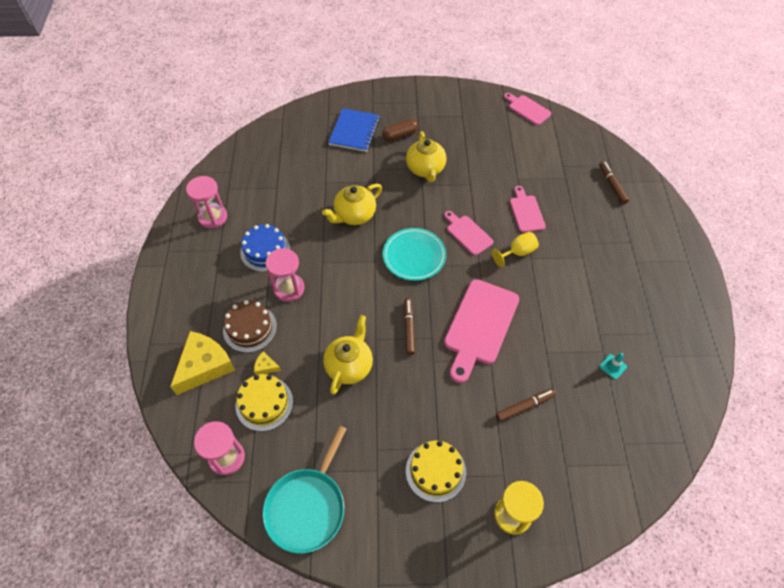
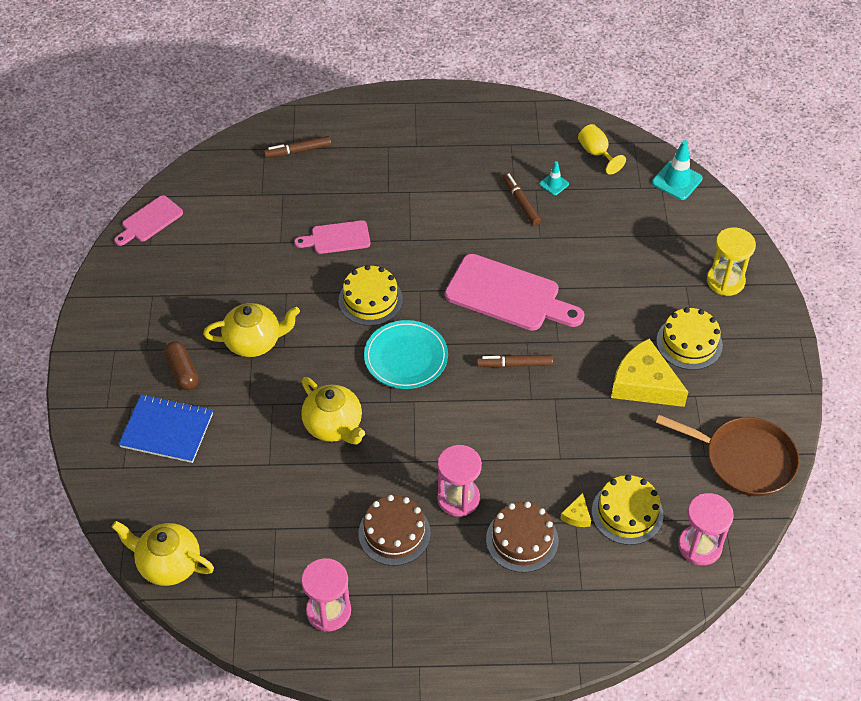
camera: 90 degrees left, 5 degrees down
(204, 366) = (581, 588): yellow cheese -> yellow cheese (644, 384)
(265, 251) = (394, 533): blue cake -> brown cake
(307, 507) = (744, 459): turquoise pan -> brown pan
(349, 366) = (569, 425): yellow teapot -> yellow teapot (168, 564)
(467, 233) = (370, 300): pink cutting board -> yellow cake
(517, 252) = (401, 252): yellow goblet -> yellow goblet (596, 153)
(525, 406) = (607, 262): brown marker -> brown marker (521, 202)
(640, 480) = (677, 180): none -> turquoise traffic cone

